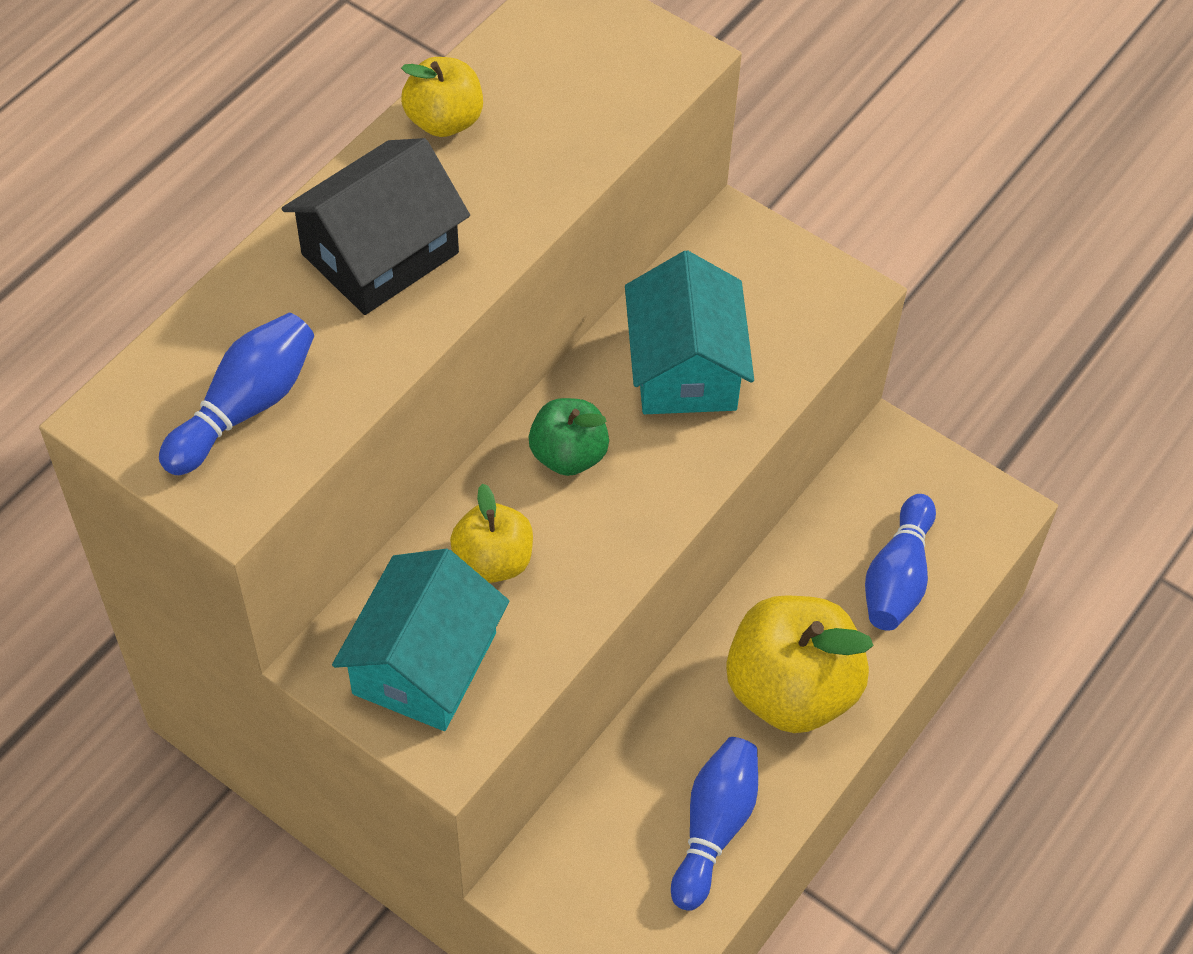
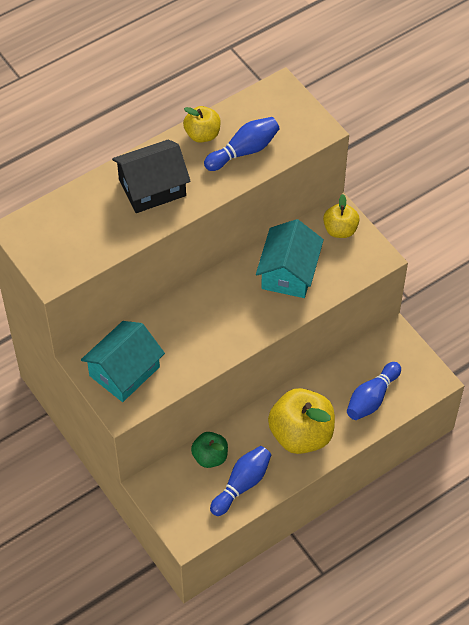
camera: 20 degrees right, 0 degrees up
(245, 407) = (72, 240): blue bowling pin -> blue bowling pin (244, 151)
(493, 561) = (170, 336): yellow apple -> yellow apple (340, 230)
(568, 455) = (221, 298): green apple -> green apple (210, 457)

